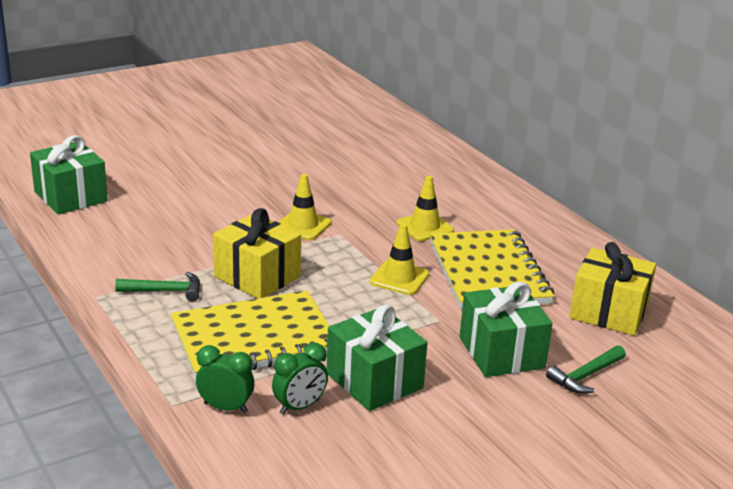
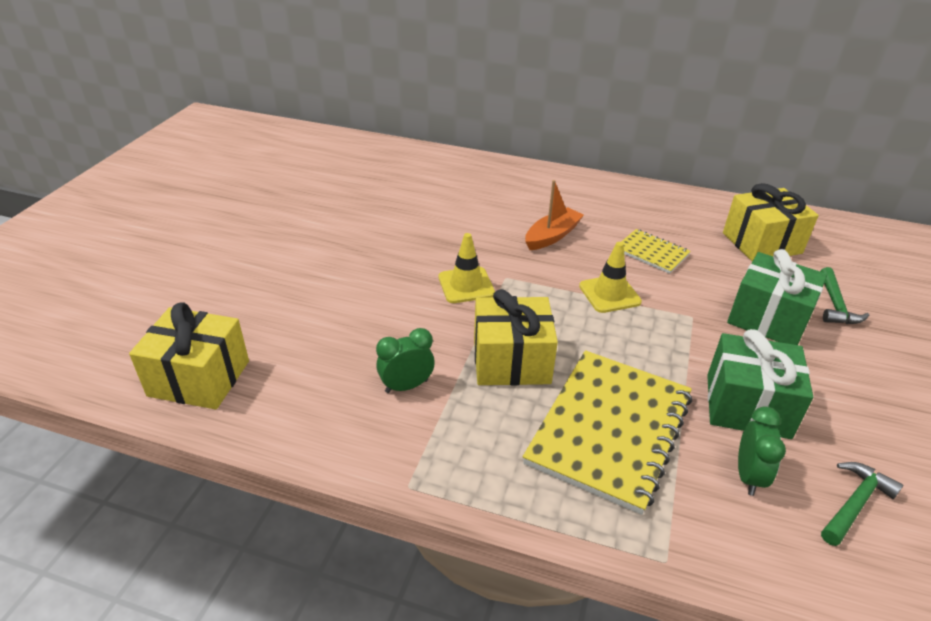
camera: 40 degrees left, 10 degrees up
(70, 197) = (199, 378): green gift -> yellow gift
(165, 291) = (461, 431): green hammer -> green hammer (854, 503)
(225, 407) = (706, 526): green clock -> green clock (406, 386)
(425, 227) = (552, 236): yellow traffic cone -> orange boat
(488, 272) = (651, 253): yellow notebook -> yellow notebook, size x0.50

